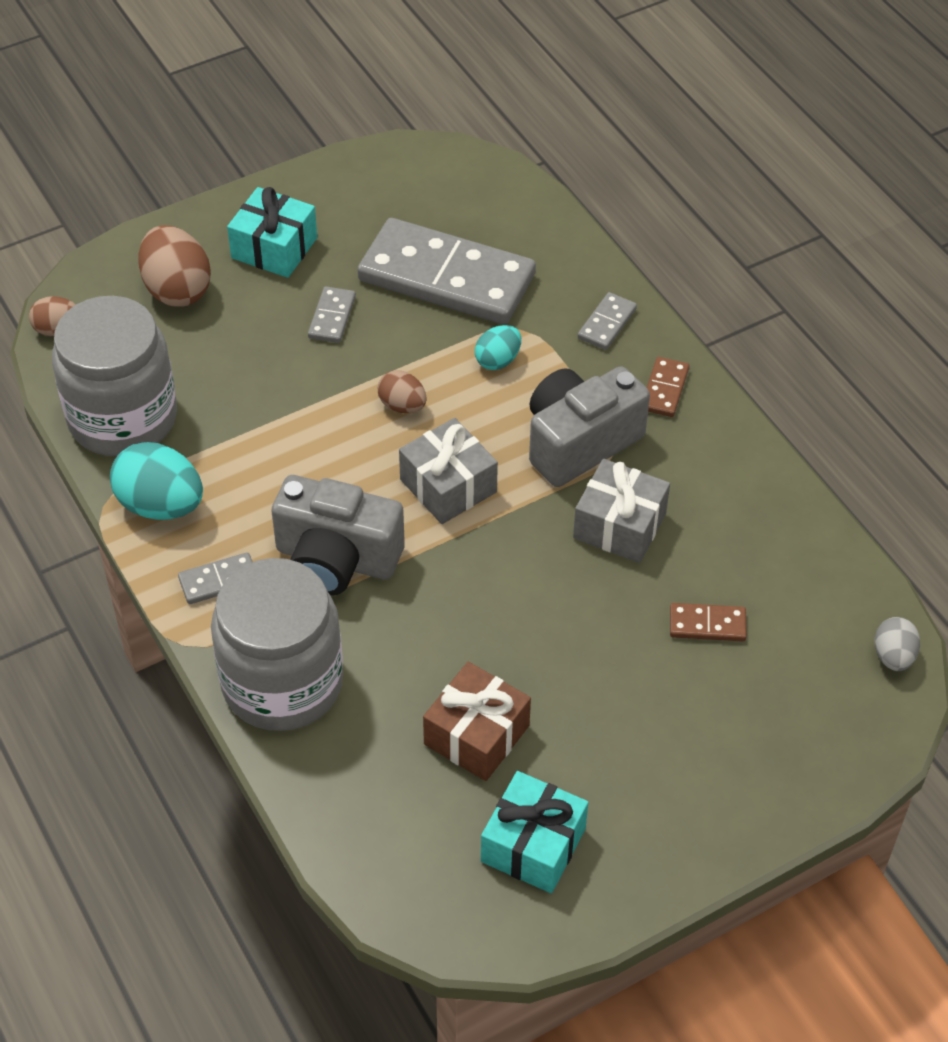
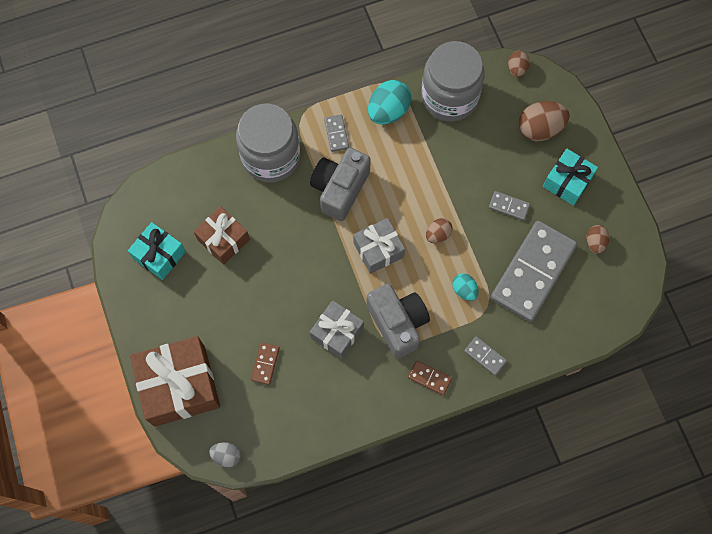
camera: 100 degrees right, 20 degrees up
(379, 208) = (595, 242): none -> brown egg
(790, 756) = (179, 386): none -> brown gift

